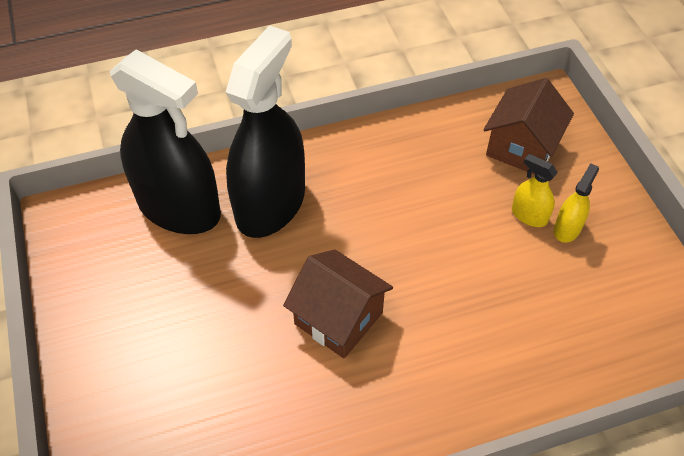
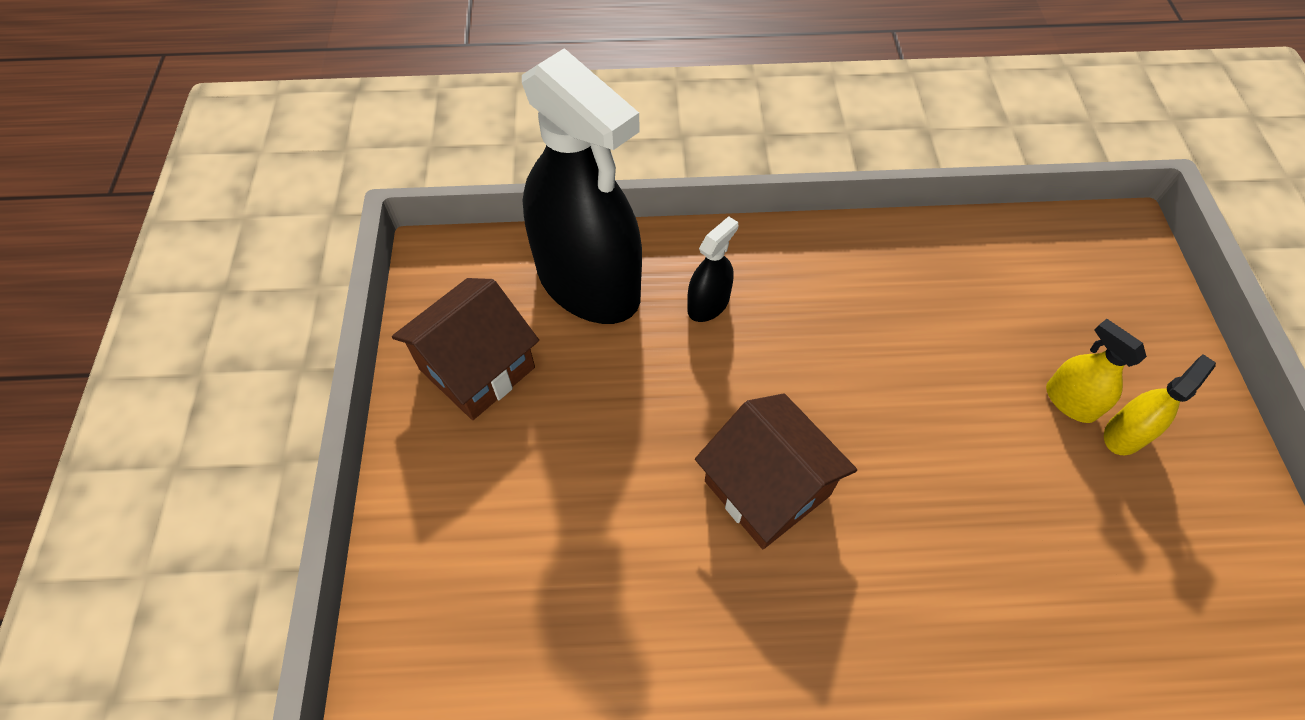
camera: 15 degrees right, 5 degrees up
(270, 204) = (708, 304): black spray bottle -> black spray bottle, size x0.41
(521, 147) = (1075, 299): brown house -> brown house (477, 368)

